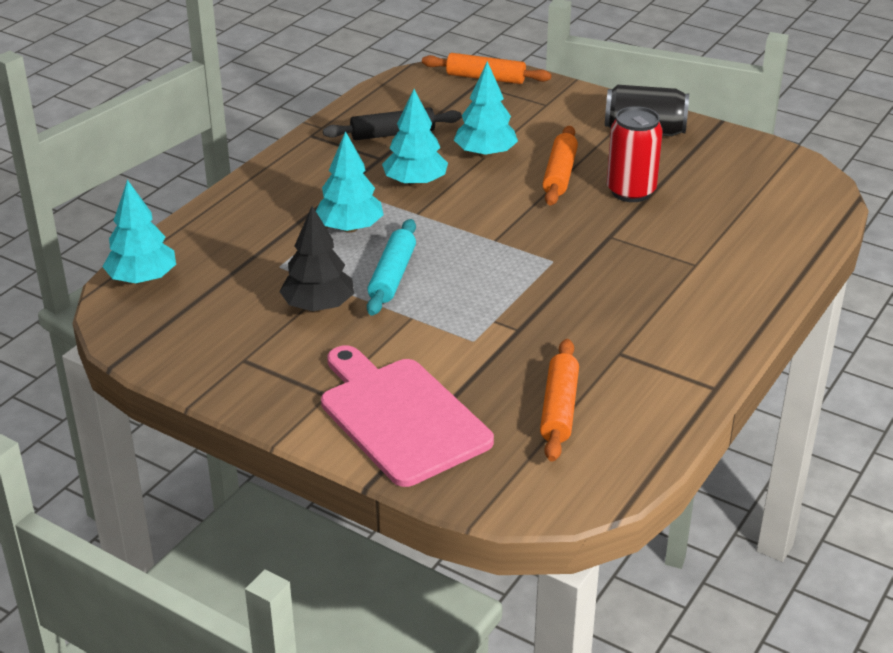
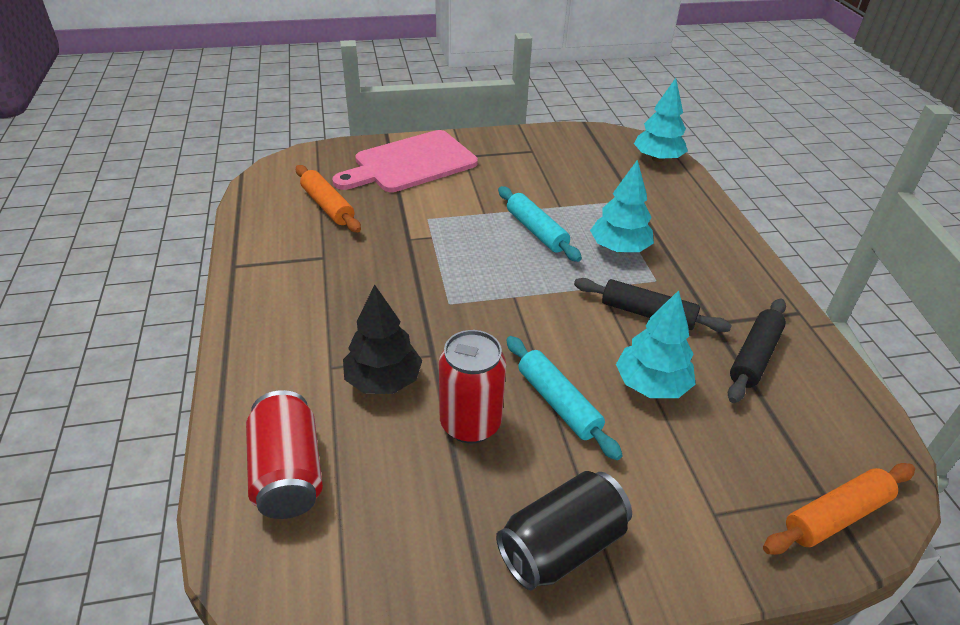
camera: 135 degrees right, 5 degrees up
(318, 306) = (545, 192): black tree -> black tree (383, 380)
(400, 417) = (411, 163): pink cutting board -> pink cutting board turned 135 degrees clockwise
(415, 183) = (648, 314): turquoise tree -> black rolling pin
(560, 174) = (558, 403): orange rolling pin -> turquoise rolling pin
(774, 223) = (288, 473): none -> red can

